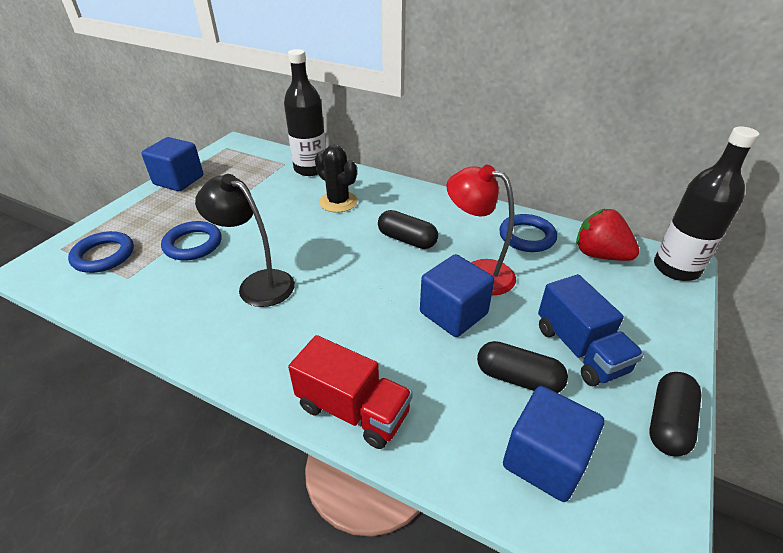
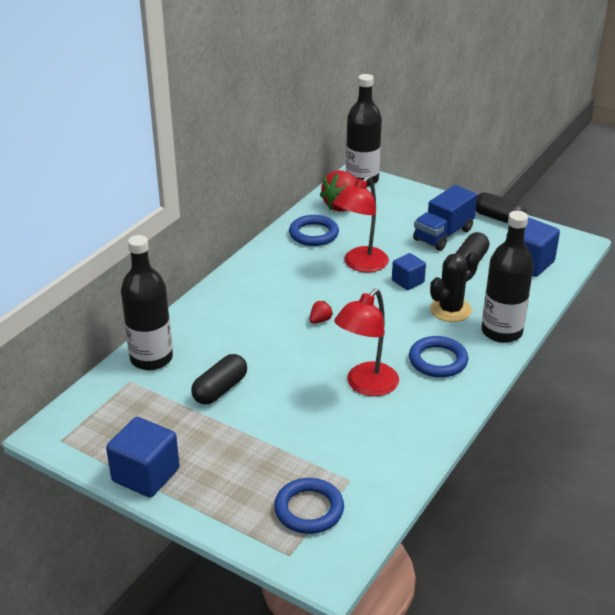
camera: 85 degrees left, 5 degrees down
(193, 244) = (297, 439): blue ring -> blue ring (438, 360)
(258, 283) = (366, 386): black lamp -> red lamp
(338, 202) = (233, 337): black cactus -> black cactus (450, 310)
(353, 410) = (501, 332): red truck -> black bottle
(367, 249) = (320, 320): none -> red strawberry
(407, 240) = (309, 297): black capsule -> black capsule (220, 389)
(453, 313) = (408, 281): blue cube -> blue cube, size x0.61
(580, 349) = (443, 235): blue truck -> blue truck turned 150 degrees clockwise

